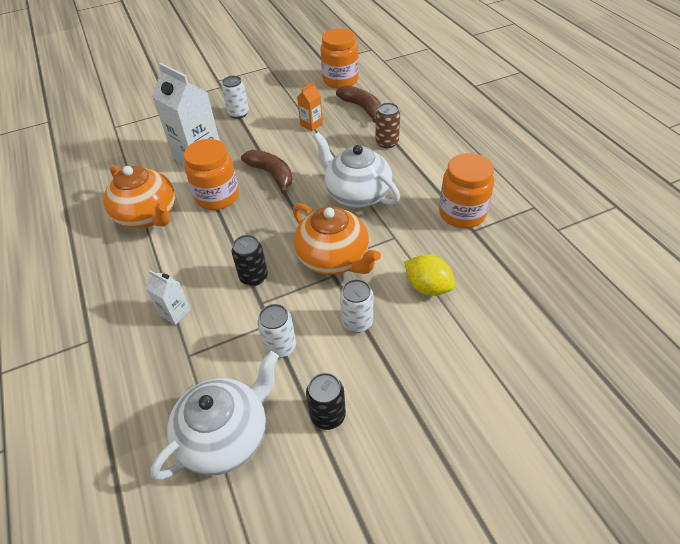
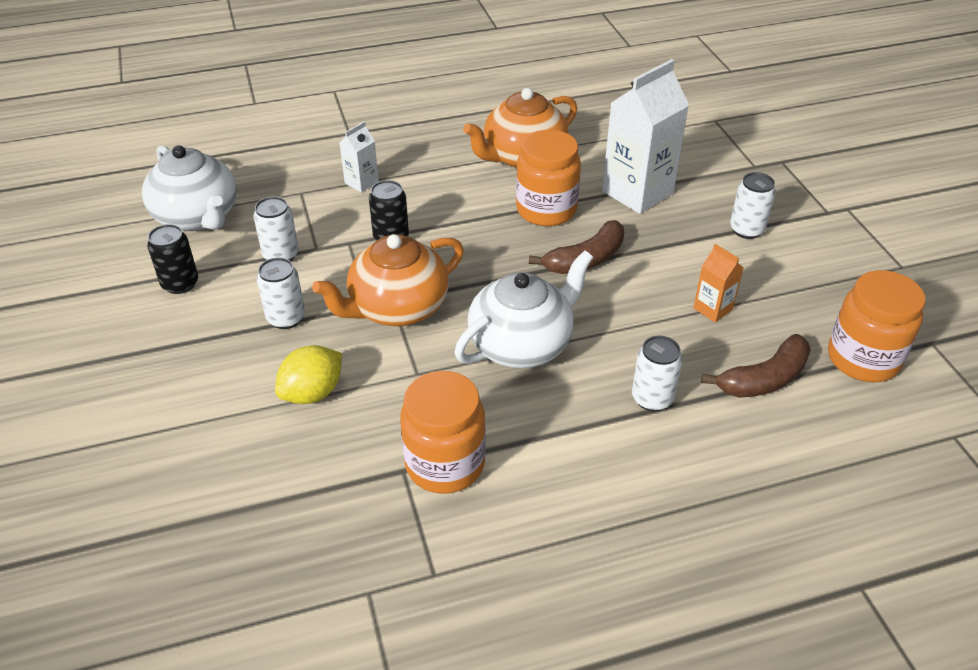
camera: 95 degrees right, 5 degrees down
(387, 142) = (652, 398): brown can -> white can

